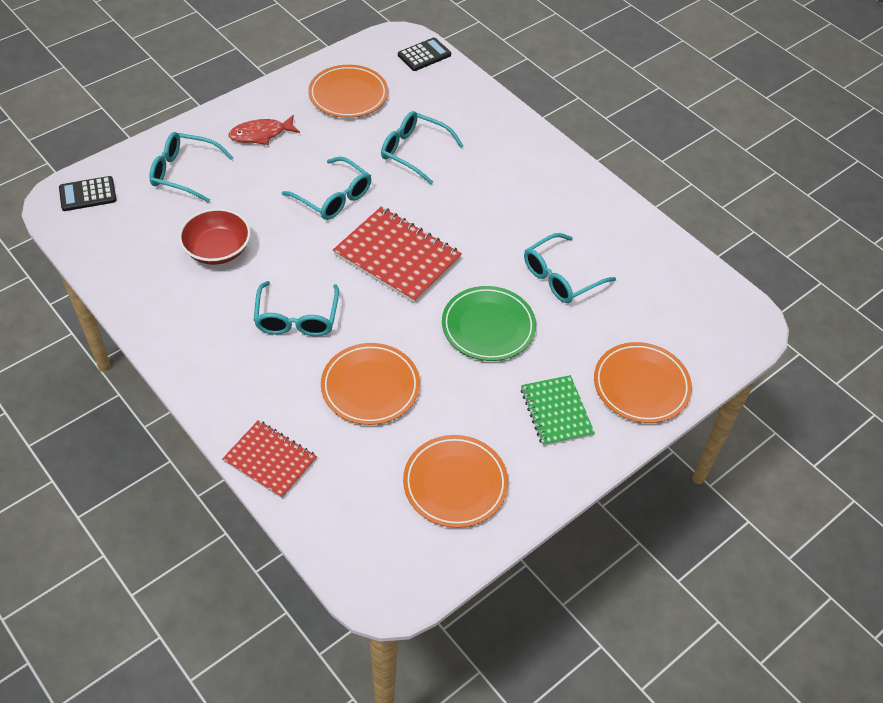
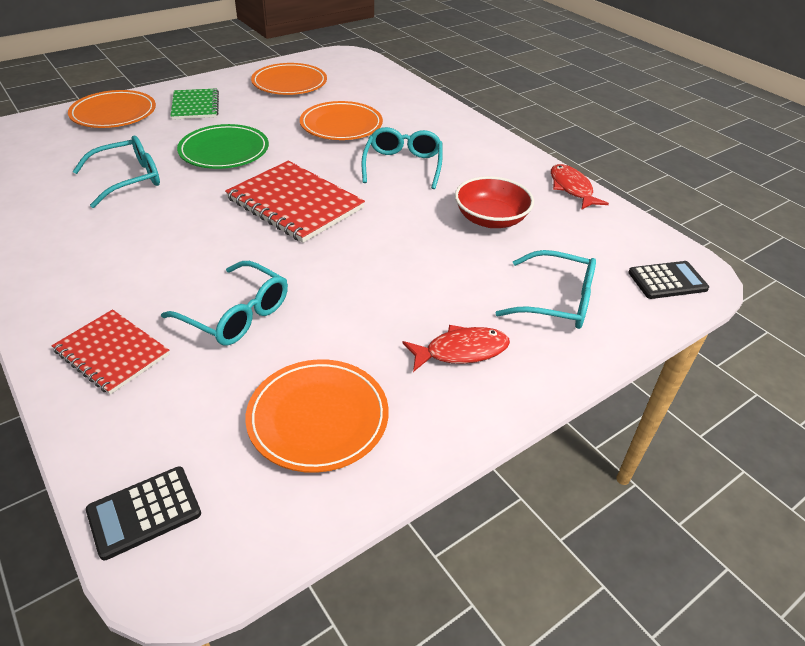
camera: 175 degrees left, 10 degrees down
(125, 296) = (571, 188): none -> red fish
(270, 460) = (421, 99): red notebook -> red notebook (112, 353)
(333, 197) = (359, 263): turquoise glasses -> none

